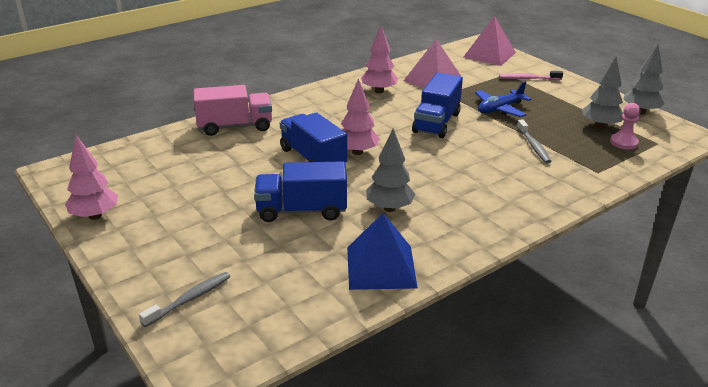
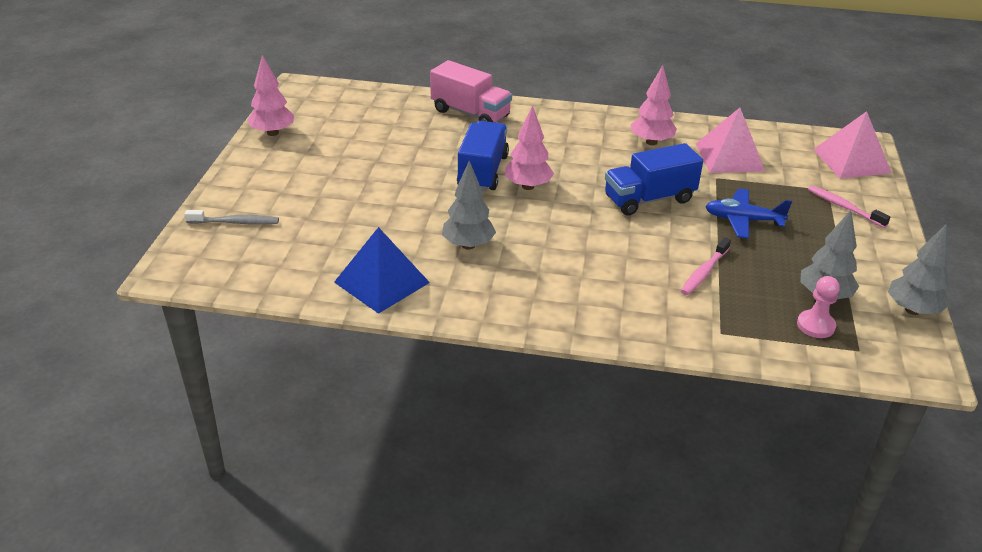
camera: 45 degrees right, 5 degrees up
(302, 210) = (402, 207): blue truck -> none
(533, 146) = (704, 272): grey toothbrush -> pink toothbrush

